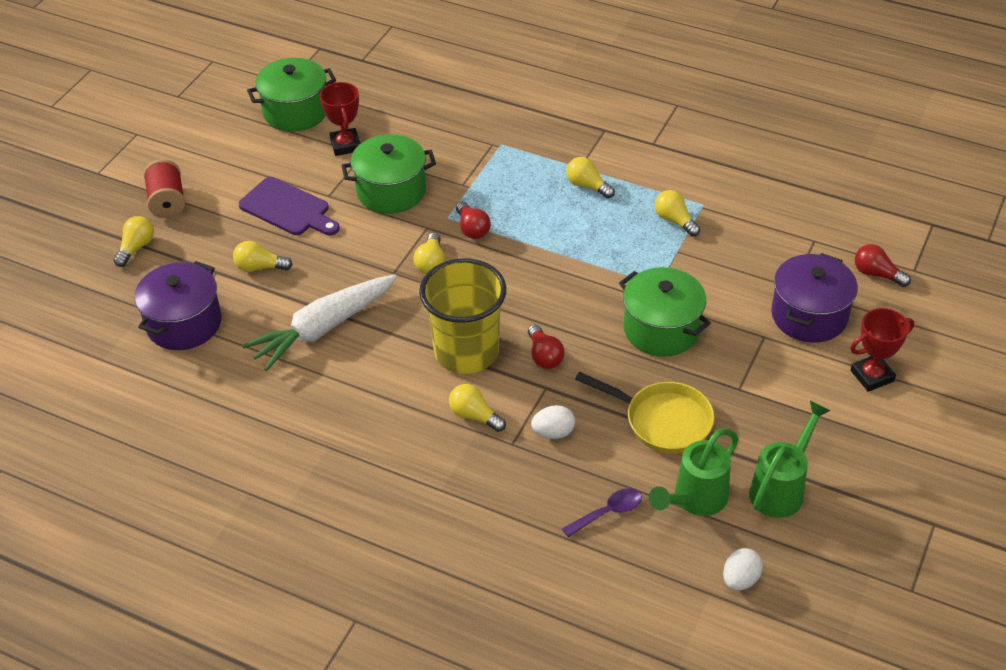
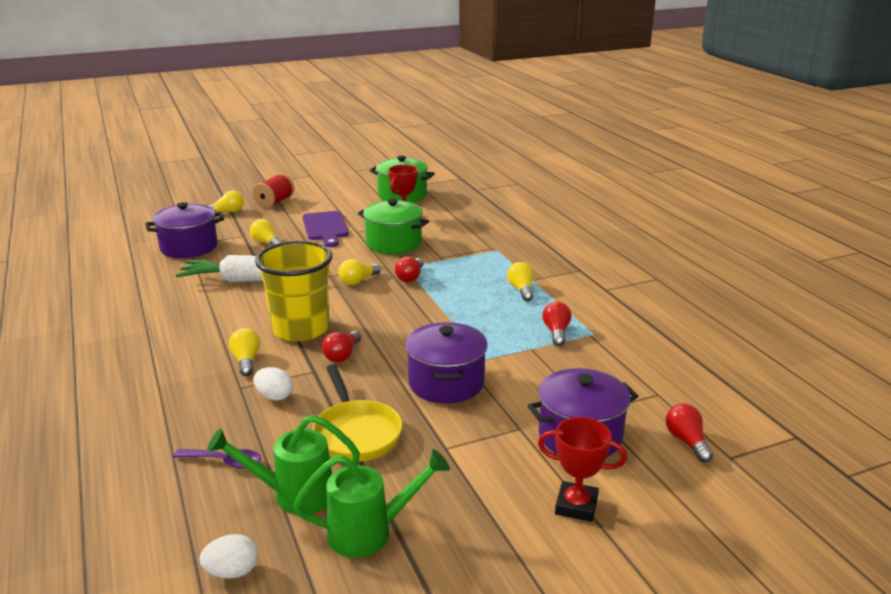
camera: 40 degrees right, 20 degrees down
(661, 329) = (446, 383): green pot -> purple pot
(675, 221) = (556, 332): yellow light bulb -> red light bulb

